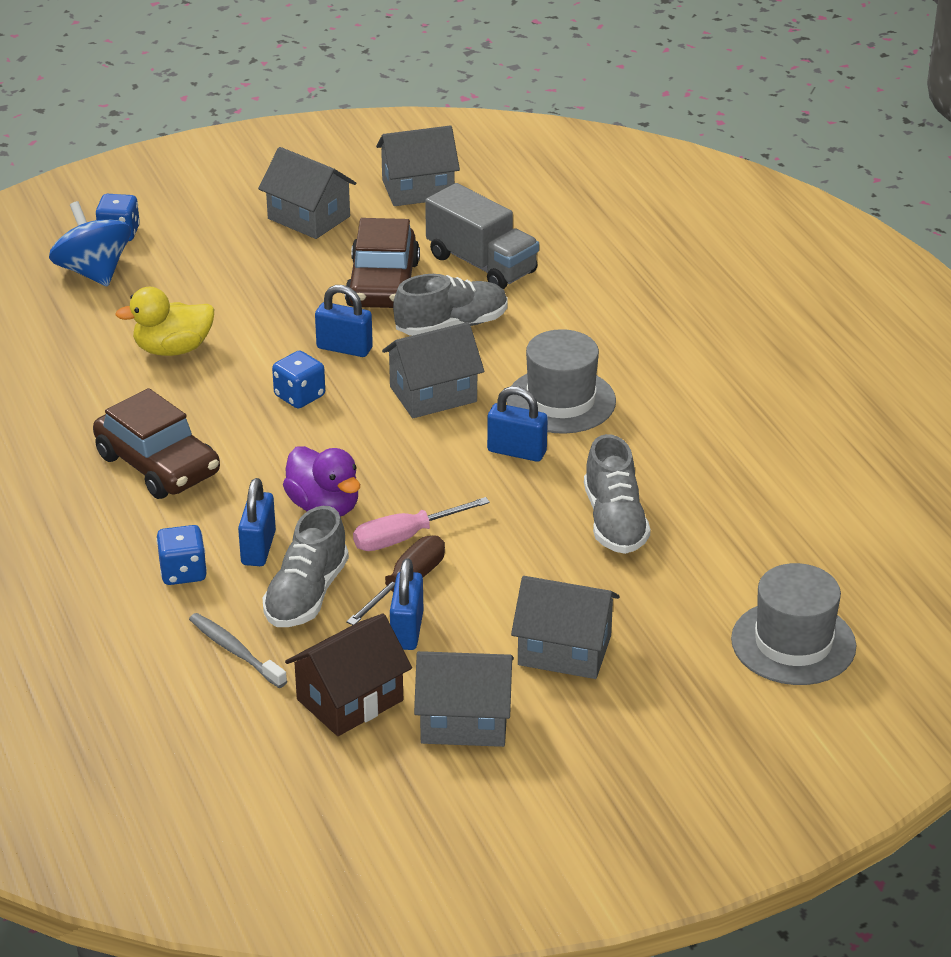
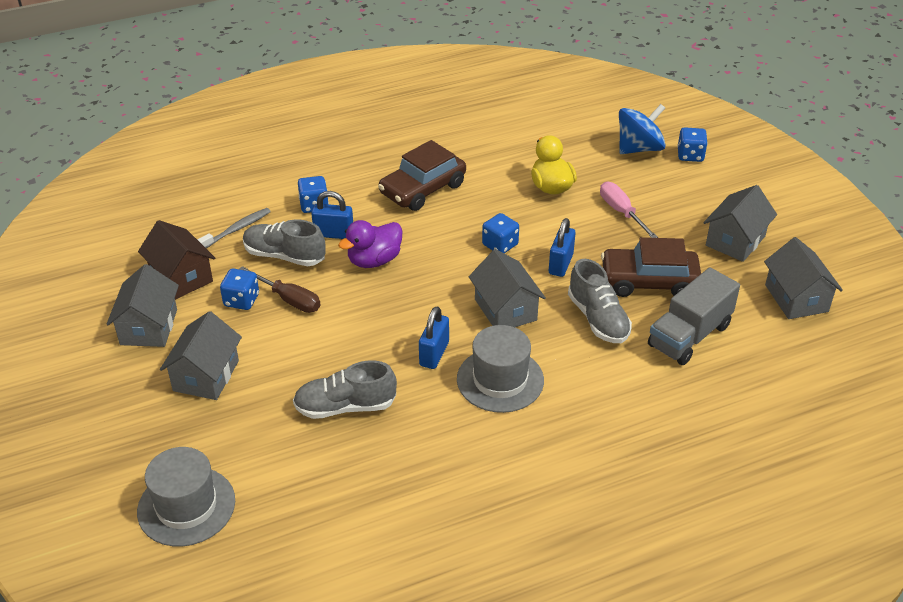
camera: 90 degrees right, 5 degrees up
(405, 537) = (338, 298): pink screwdriver -> pink screwdriver (621, 212)
(407, 630) = (241, 300): blue padlock -> blue dice

